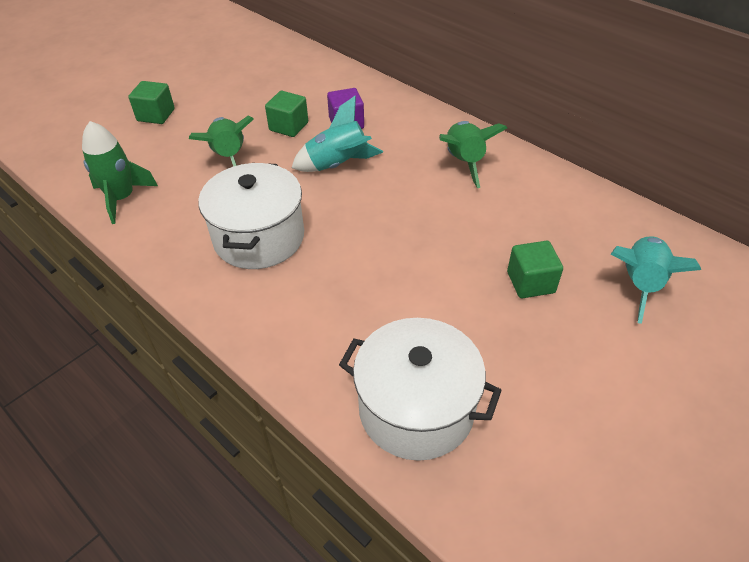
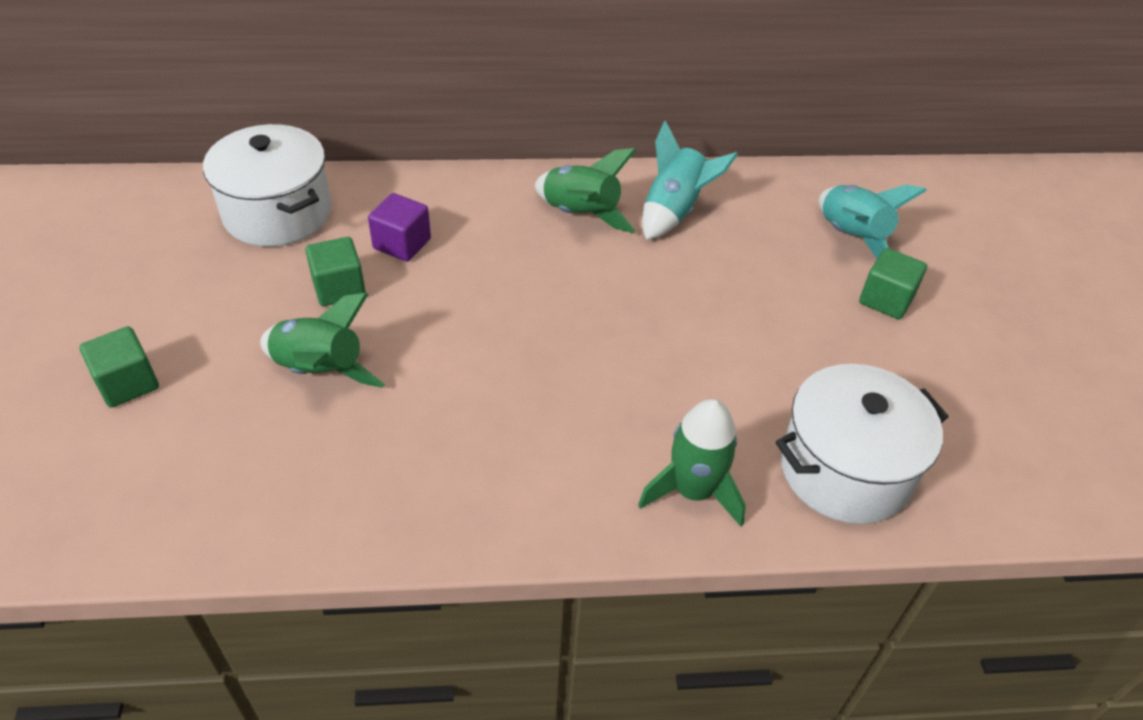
camera: 50 degrees left, 0 degrees up
(122, 198) = (253, 514): green rocket -> green rocket (693, 491)
(259, 237) = (493, 432): white pot -> white pot (277, 213)
(338, 165) = (461, 296): turquoise rocket -> turquoise rocket (674, 211)
(530, 282) = (781, 293): green cube -> green cube (886, 299)

